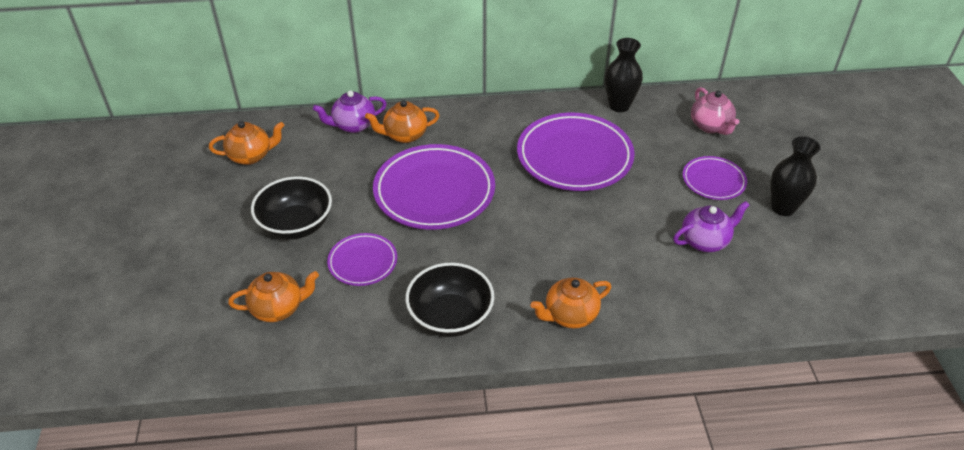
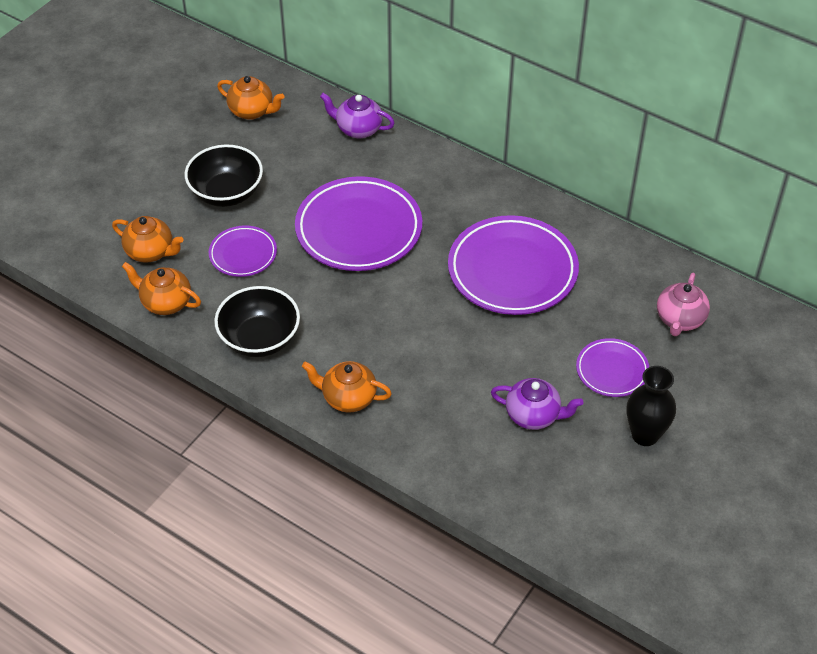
camera: 40 degrees right, 5 degrees up
(404, 135) = (390, 163): orange teapot -> orange teapot (165, 302)
(619, 106) = (615, 247): black vase -> none

